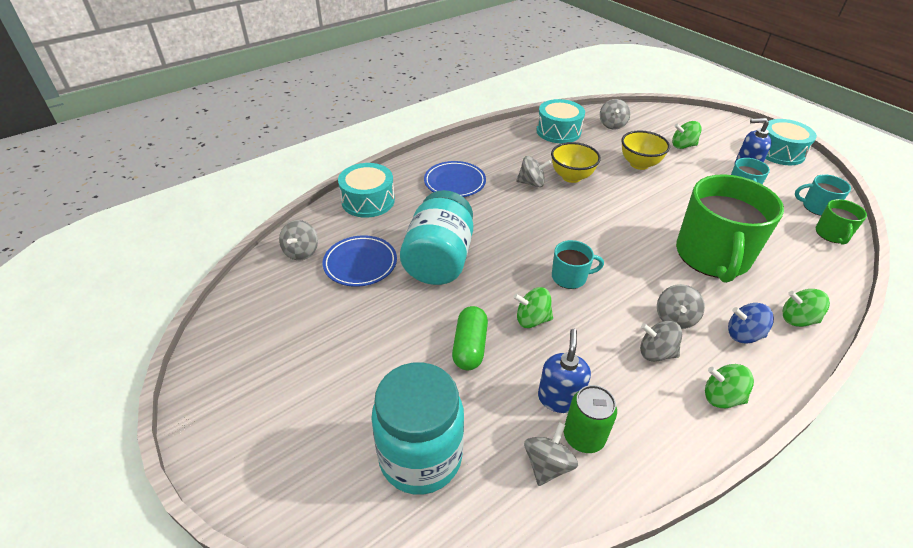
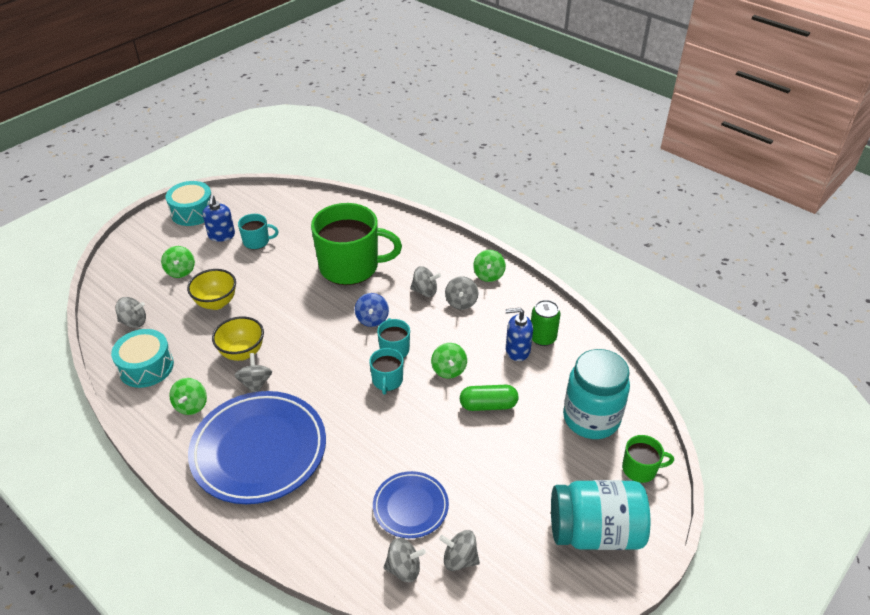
camera: 100 degrees left, 0 degrees up
(368, 201) = (303, 528): turquoise drum -> none
(439, 260) = (391, 443): turquoise jar -> turquoise jar (595, 532)
(454, 182) = (259, 450): blue plate -> blue plate, size x1.89
(547, 465) = (569, 354): grey spinning top -> grey spinning top (459, 559)
(743, 335) = (431, 260): blue spinning top -> blue spinning top (372, 319)
(797, 319) = (409, 234): green spinning top -> green spinning top (191, 405)
(817, 207) = (277, 205): turquoise mug -> turquoise mug (387, 380)
(832, 234) = (312, 203): green mug -> green mug (640, 469)

